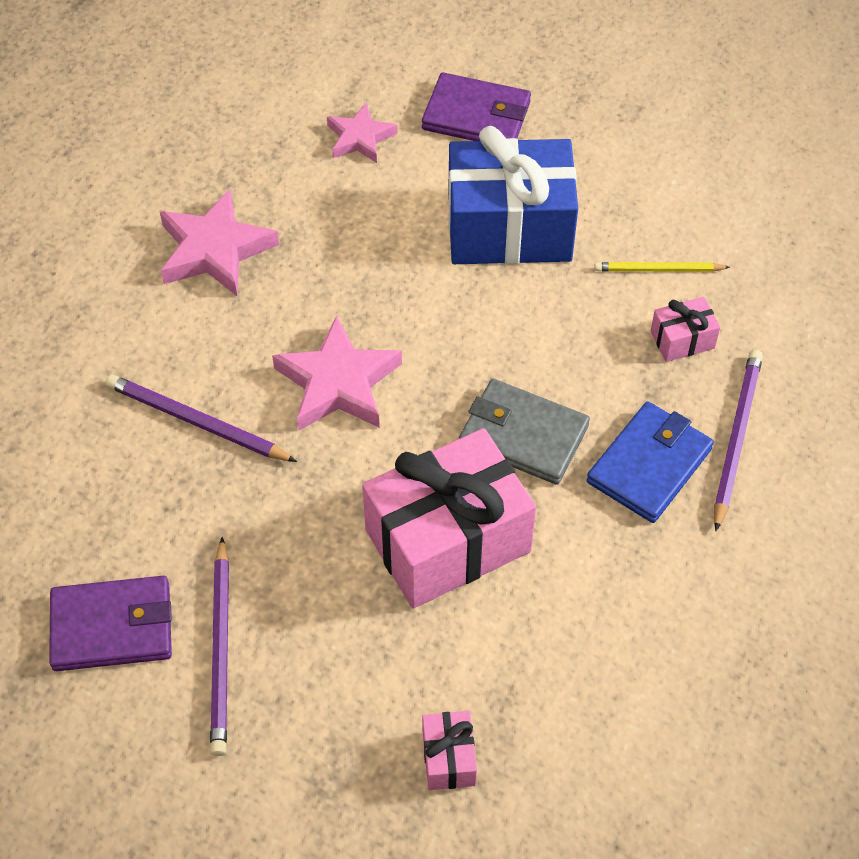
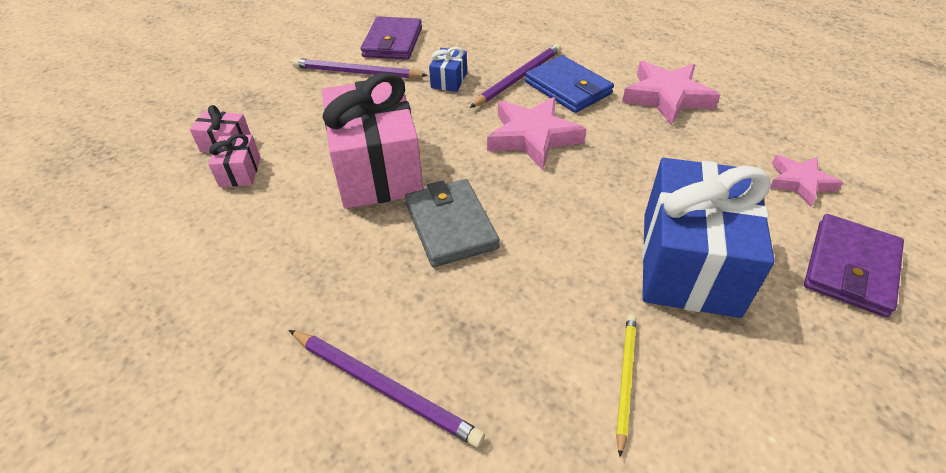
camera: 105 degrees right, 10 degrees down
(220, 510) = (449, 80): none -> blue gift
(523, 435) = (450, 225): grey wallet -> grey wallet turned 60 degrees counterclockwise
(649, 465) = (385, 304): blue wallet -> blue wallet (568, 88)
(682, 340) = (523, 374): pink gift -> pink gift (240, 172)

